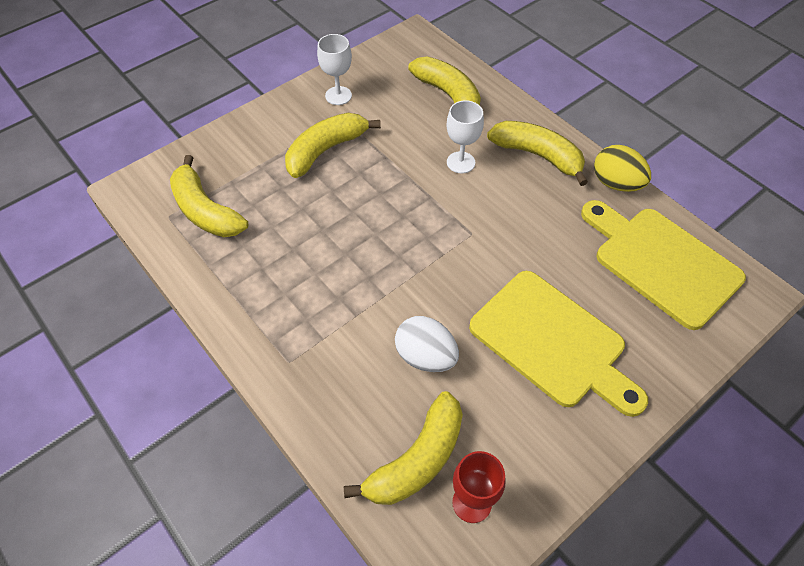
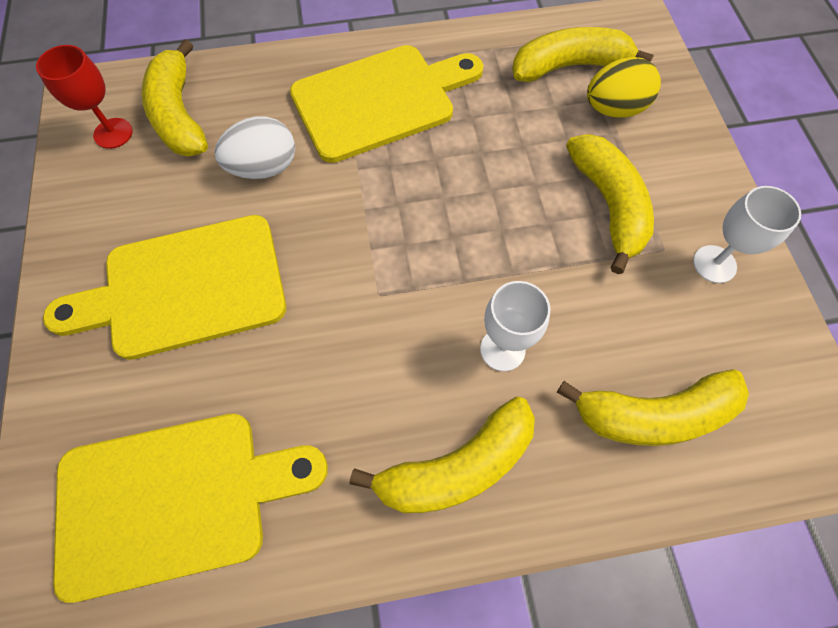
camera: 120 degrees right, 10 degrees up
(310, 314) = (380, 100): none -> yellow cutting board
(616, 183) = (335, 548): yellow egg -> yellow egg (614, 109)

